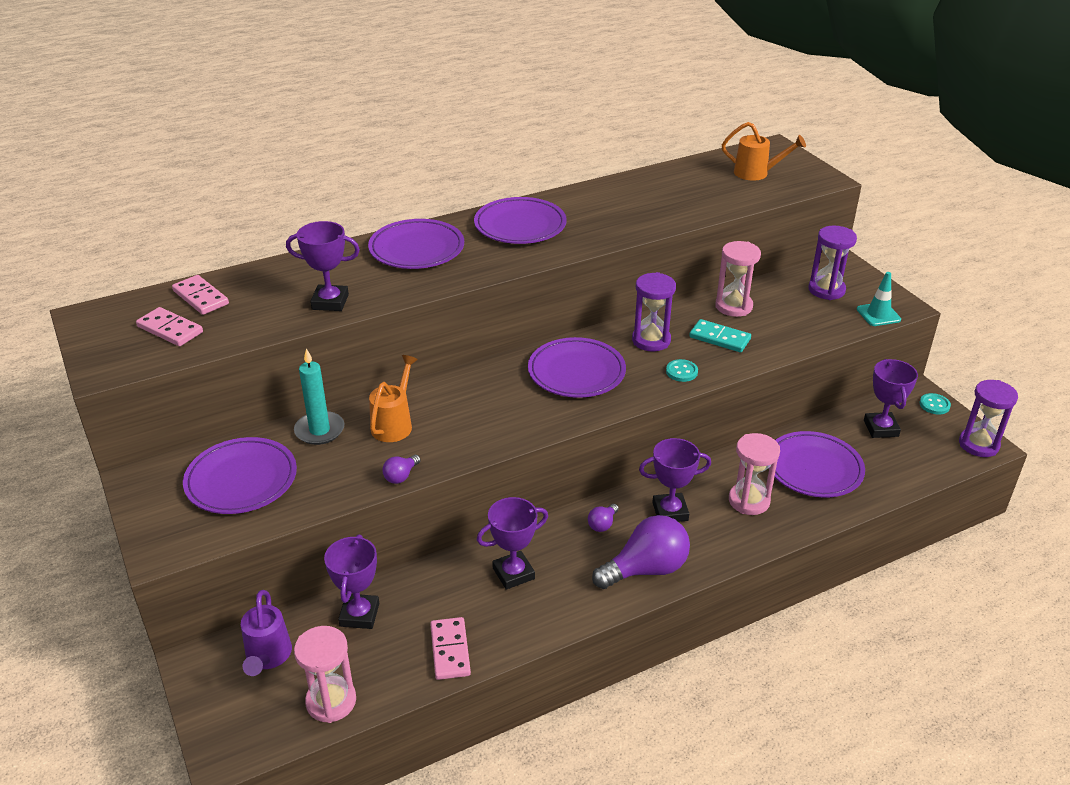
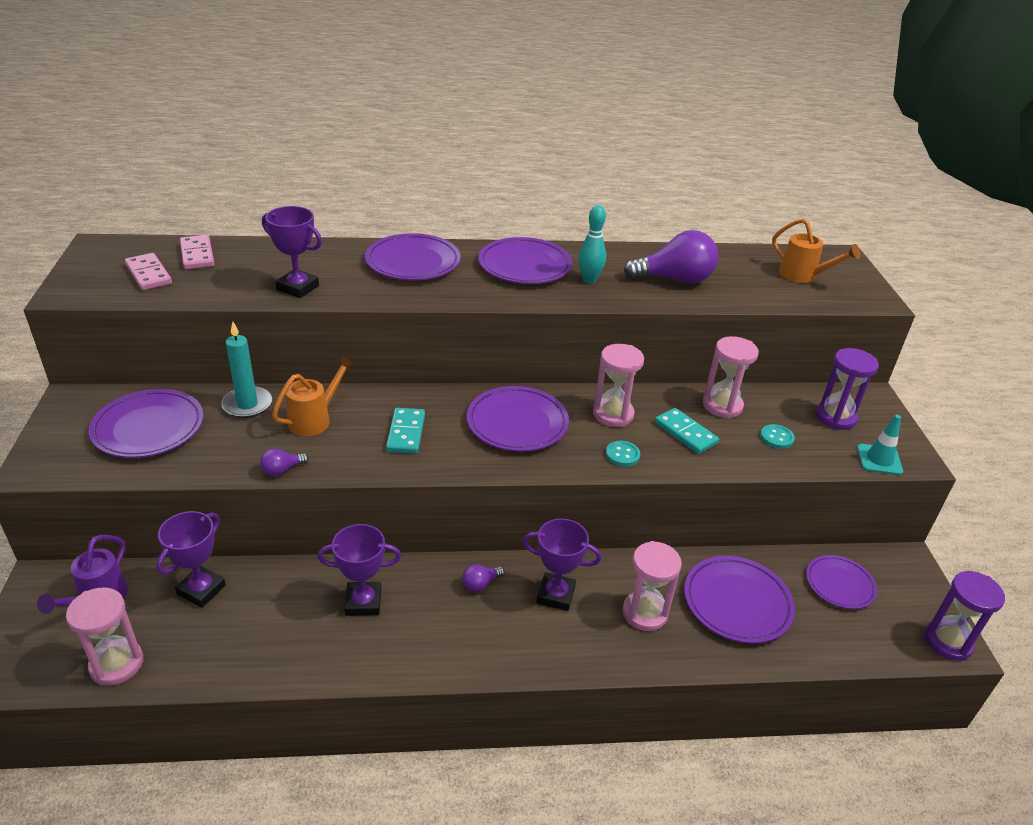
camera: 20 degrees right, 0 degrees up
(450, 650) = (253, 657): pink domino -> none
(486, 410) = (406, 433): none -> turquoise domino
(586, 224) = (589, 280): none -> turquoise bowling pin
(646, 569) = (492, 646): purple light bulb -> purple light bulb (675, 279)
(651, 340) = (613, 414): purple hourglass -> pink hourglass
(881, 428) = (839, 584): purple trophy -> purple plate
(934, 405) = (918, 579): turquoise button -> turquoise button (776, 438)

